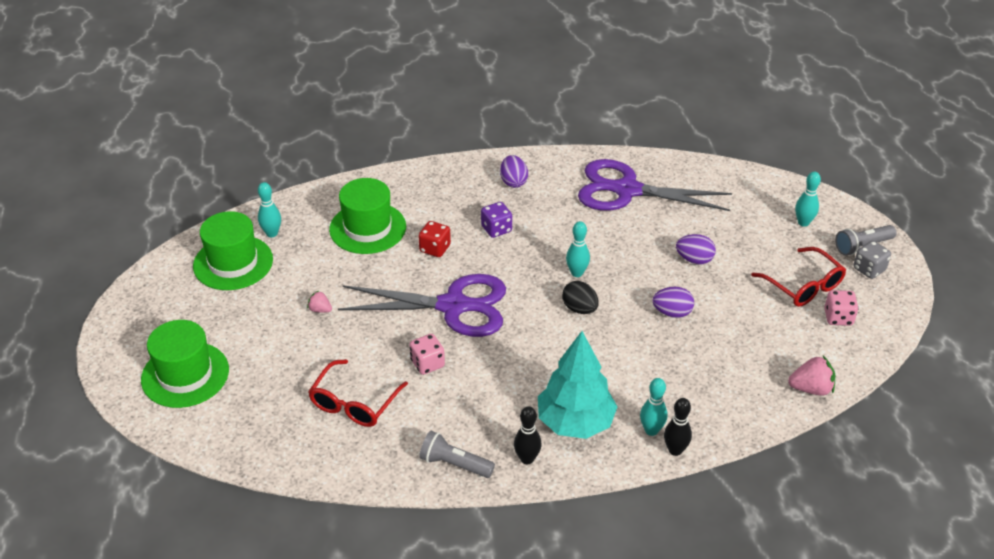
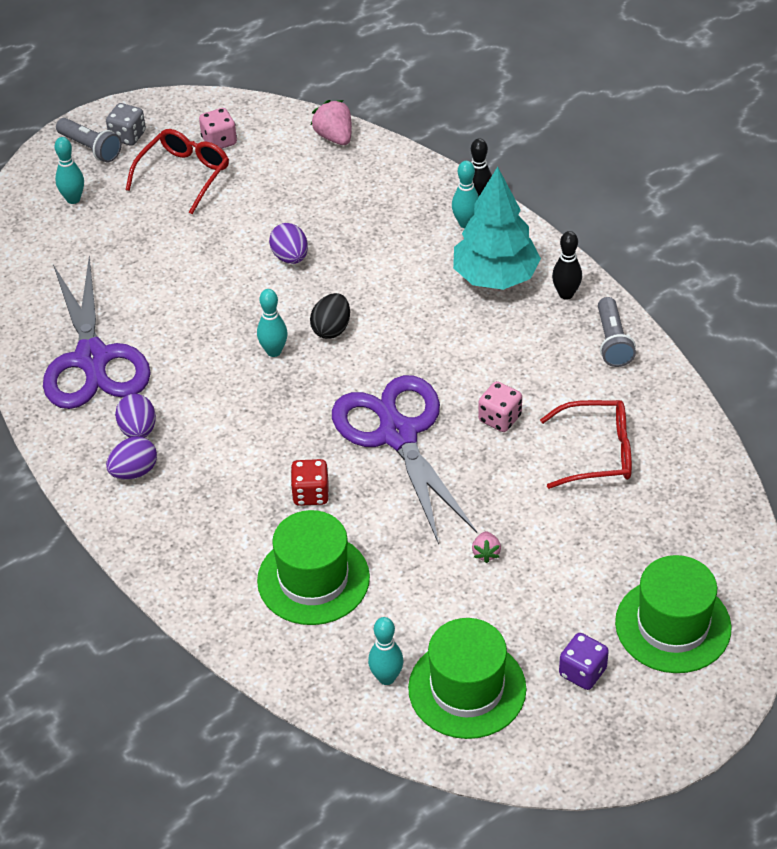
camera: 115 degrees left, 5 degrees up
(496, 229) = (239, 451): purple dice -> purple dice (582, 672)
(694, 260) = (191, 265): purple egg -> purple egg (138, 430)

